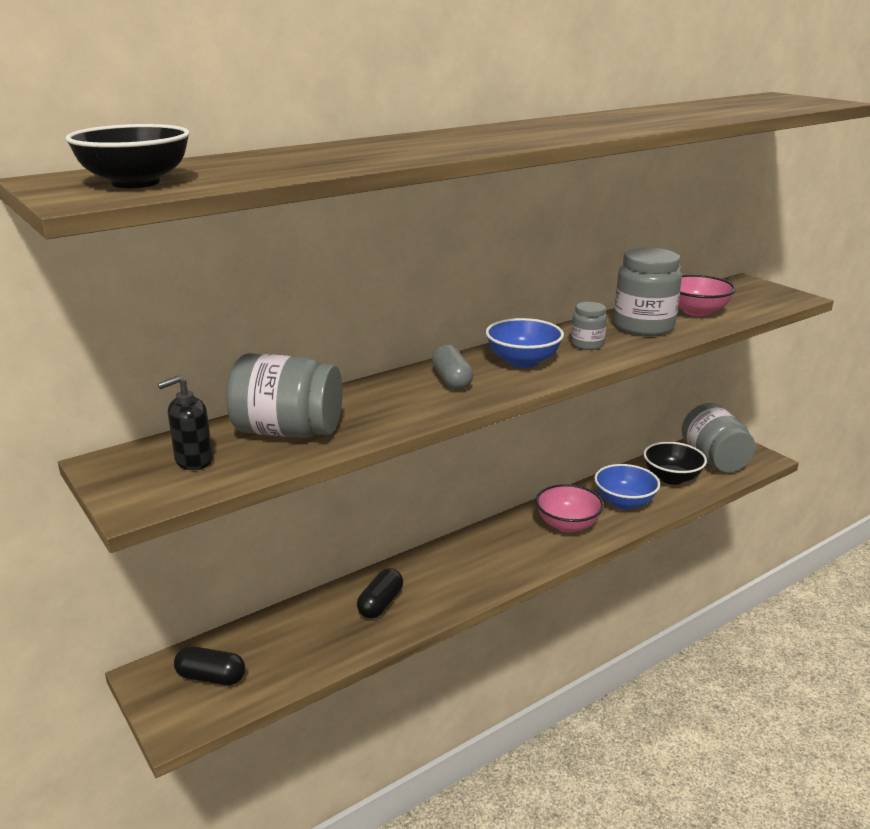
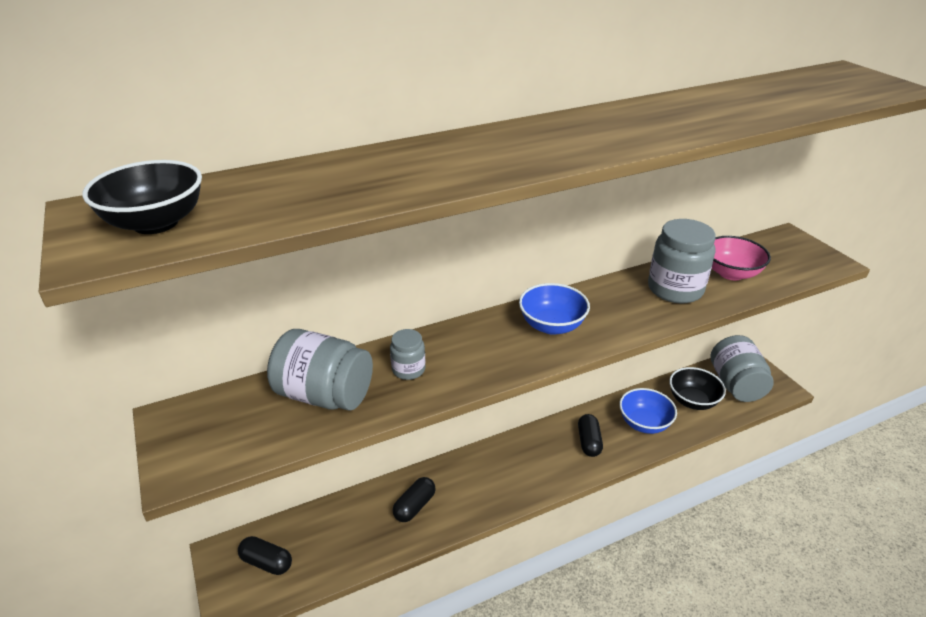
camera: 10 degrees right, 10 degrees up
(193, 461) = (237, 423): black soap dispenser -> none
(451, 380) = (482, 344): grey capsule -> none
(567, 525) = (589, 442): pink bowl -> black capsule
(587, 344) = (616, 309): grey jar -> grey jar (408, 369)

